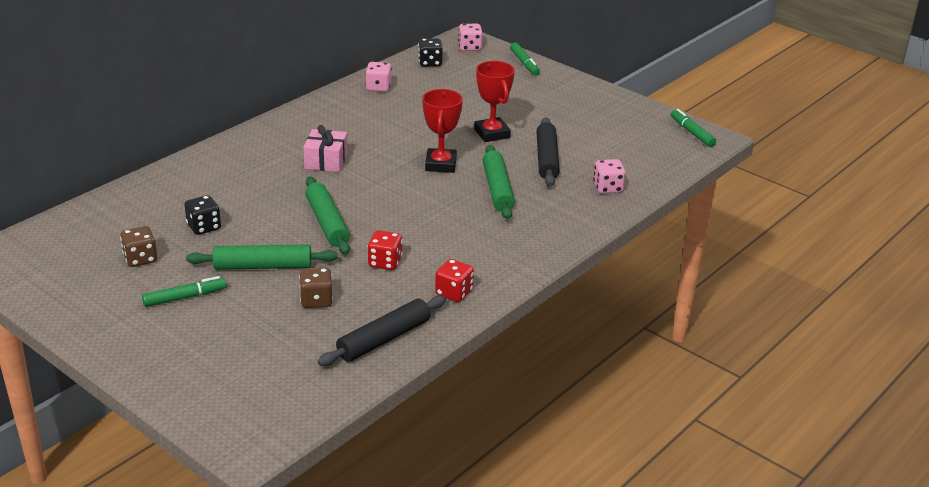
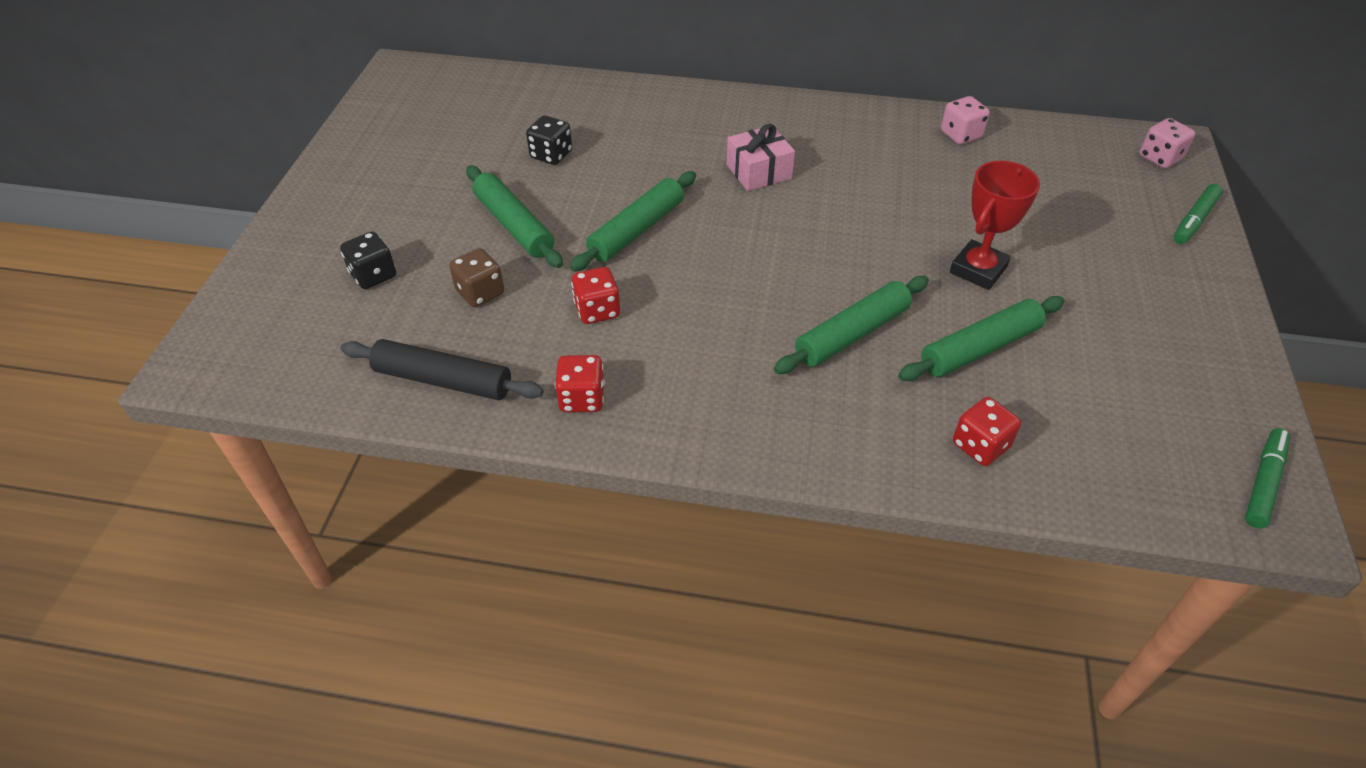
camera: 60 degrees right, 15 degrees up
(140, 259) = (463, 145): brown dice -> none
(185, 297) = (419, 202): green marker -> none
(430, 63) = (1073, 145): black dice -> black dice (373, 275)
(440, 164) = (852, 259): red trophy -> none
(546, 159) = (980, 348): black rolling pin -> green rolling pin
(608, 188) = (980, 445): pink dice -> red dice

